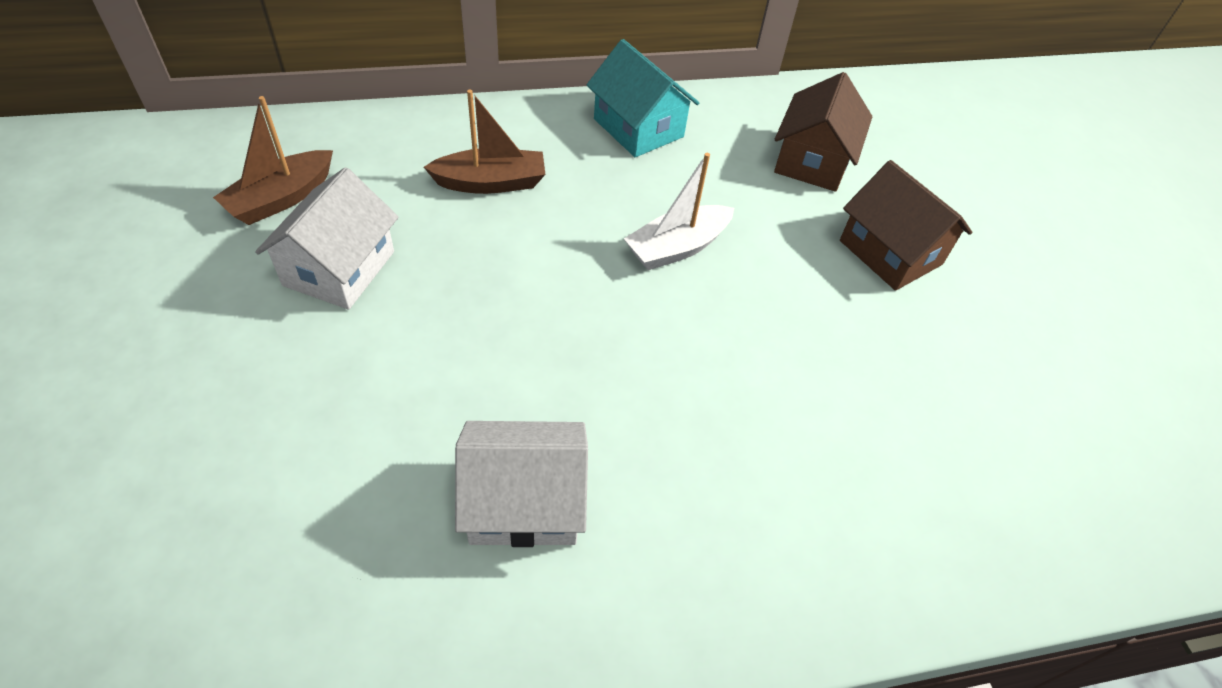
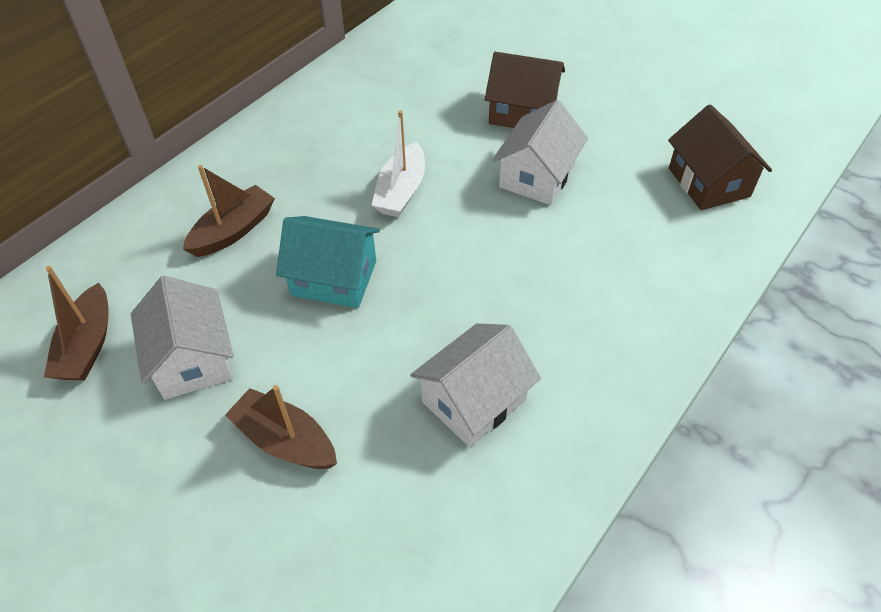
camera: 35 degrees left, 0 degrees up
(327, 397) = (285, 440): none -> brown boat
(638, 128) = (293, 129): turquoise house -> turquoise house (334, 278)
(812, 161) = (424, 83): brown house -> brown house (708, 182)
(836, 327) = (537, 176): none -> white house

